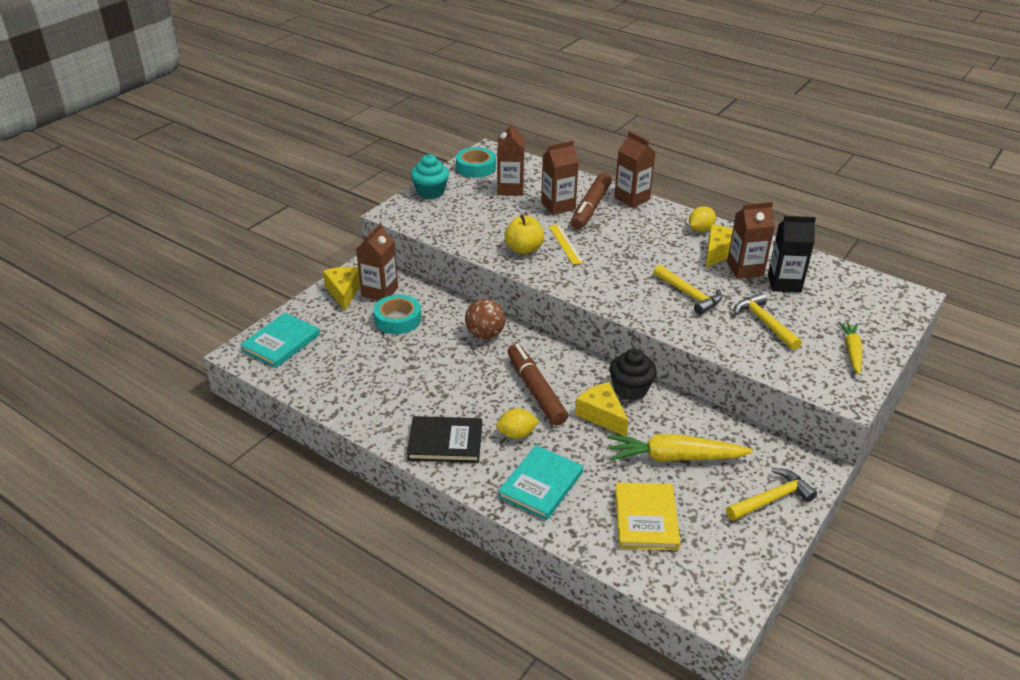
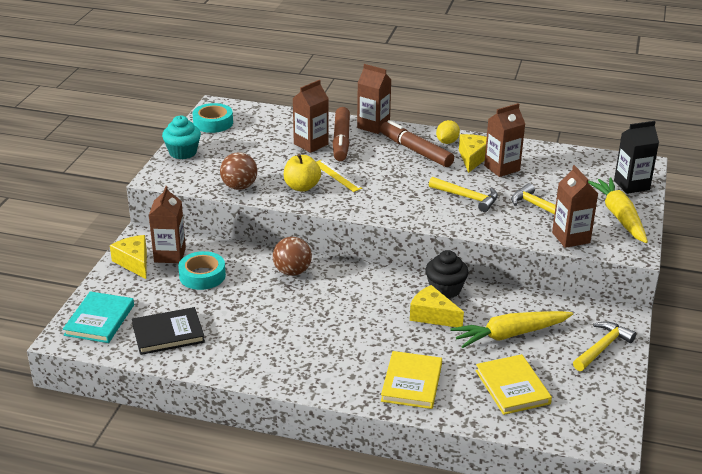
camera: 20 degrees left, 5 degrees down
(445, 442) = (308, 369): black book -> black book (168, 333)
(463, 237) = (239, 187): none -> brown ball
(510, 189) = (258, 137): brown carton -> brown carton (571, 238)
(516, 434) = (368, 347): yellow lemon -> none
(536, 390) = (364, 308): brown marker -> brown marker (416, 151)
(541, 485) = (412, 383): turquoise book -> yellow book
(784, 283) = (539, 173): black carton -> black carton (631, 185)
(851, 351) = (619, 216): yellow carrot -> yellow carrot, size x1.67

